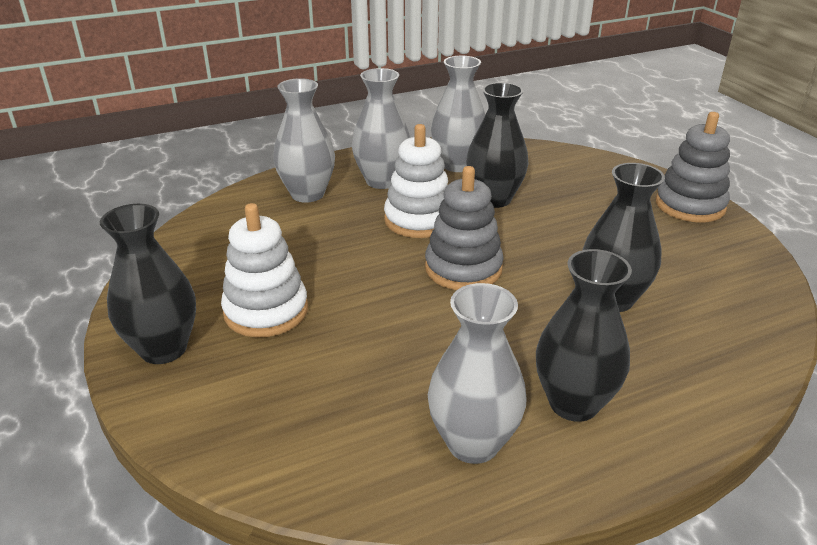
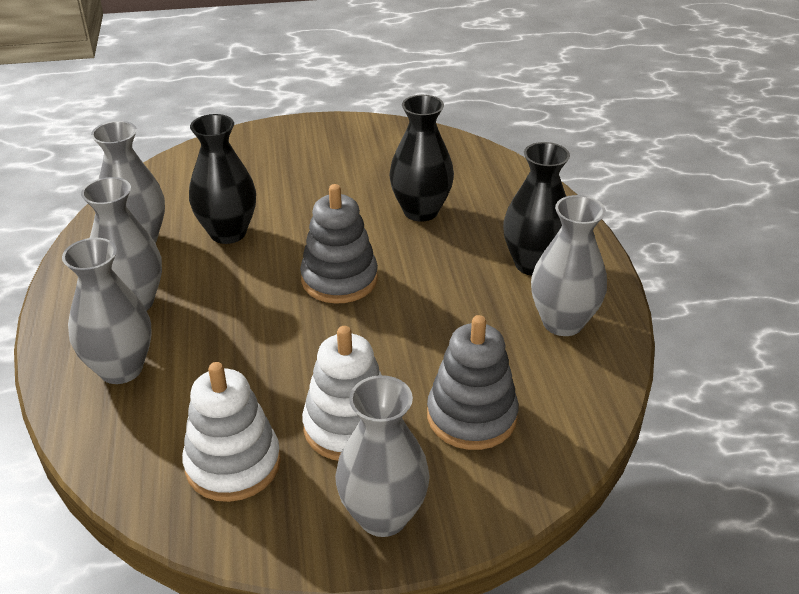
camera: 75 degrees left, 5 degrees up
(163, 349) = (383, 516): black vase -> grey vase
(419, 220) = (236, 290): white stacking toy -> white stacking toy (233, 464)
(690, 205) = (309, 132): grey stacking toy -> grey stacking toy (471, 416)

